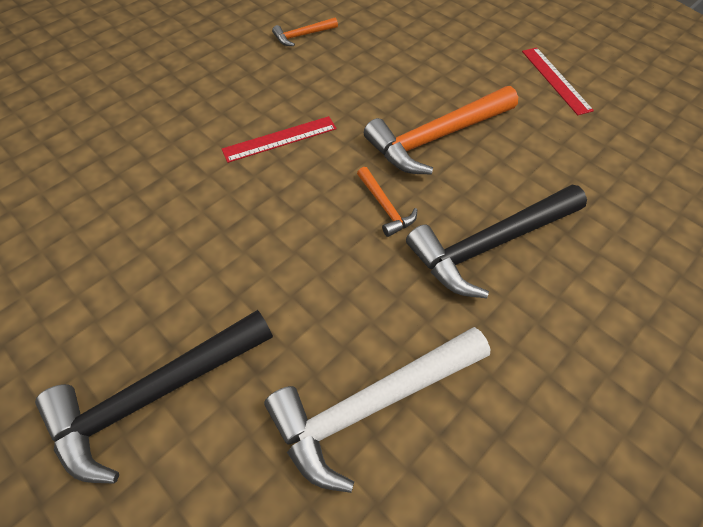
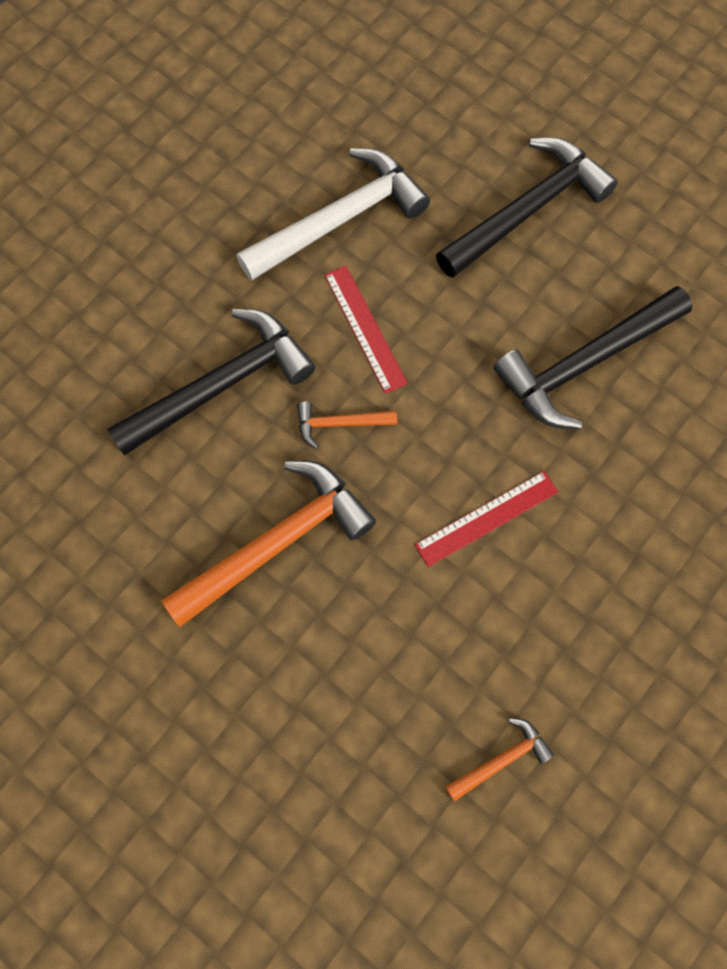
camera: 175 degrees right, 15 degrees up
(160, 234) = (585, 363): none -> black hammer
(385, 207) = (340, 424): orange hammer -> orange hammer turned 60 degrees counterclockwise
(555, 80) = (89, 685): red ruler -> red ruler (365, 328)

